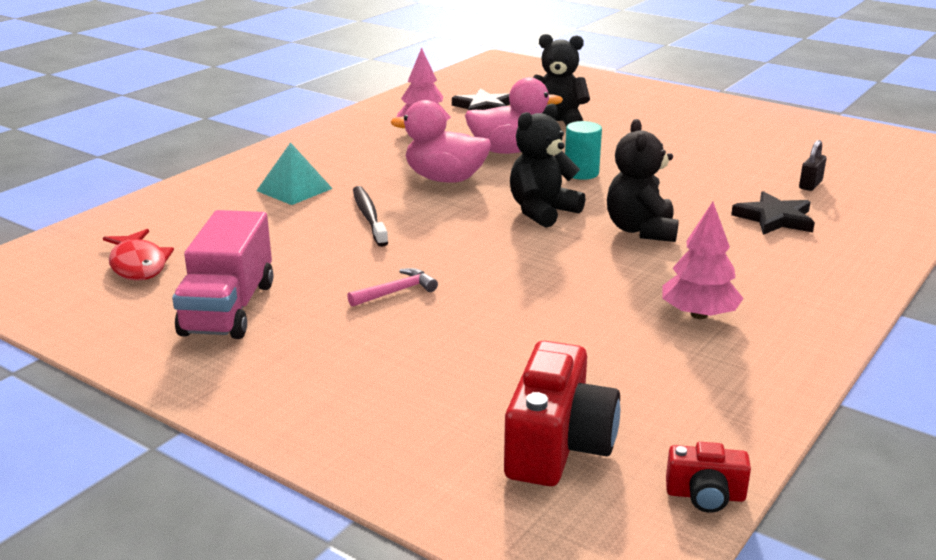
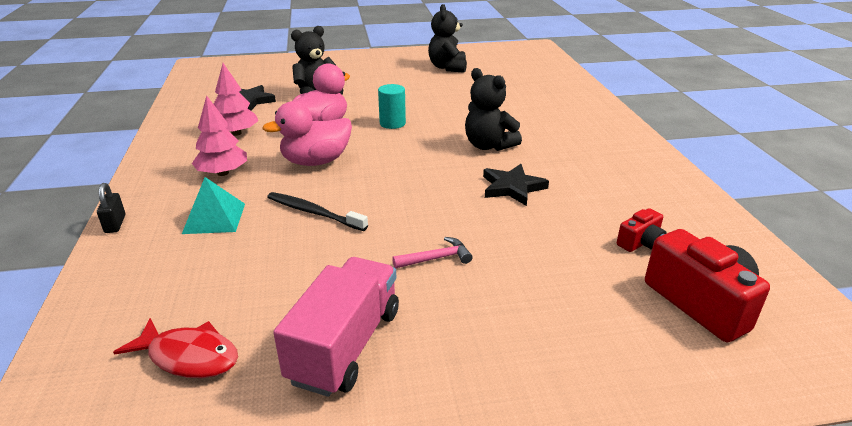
camera: 45 degrees left, 5 degrees up
(228, 309) = (345, 345): pink truck -> pink truck turned 120 degrees counterclockwise
(396, 292) = (436, 258): pink hammer -> pink hammer turned 60 degrees clockwise
(542, 212) = (417, 158): black teddy bear -> black teddy bear (447, 67)
(699, 314) = (604, 182): pink tree -> pink tree (223, 173)
(705, 495) = (796, 284): red camera -> red camera (640, 243)
(775, 218) = (533, 111): black star -> black star (512, 187)
(810, 185) = (512, 86): black padlock -> black padlock (115, 224)

